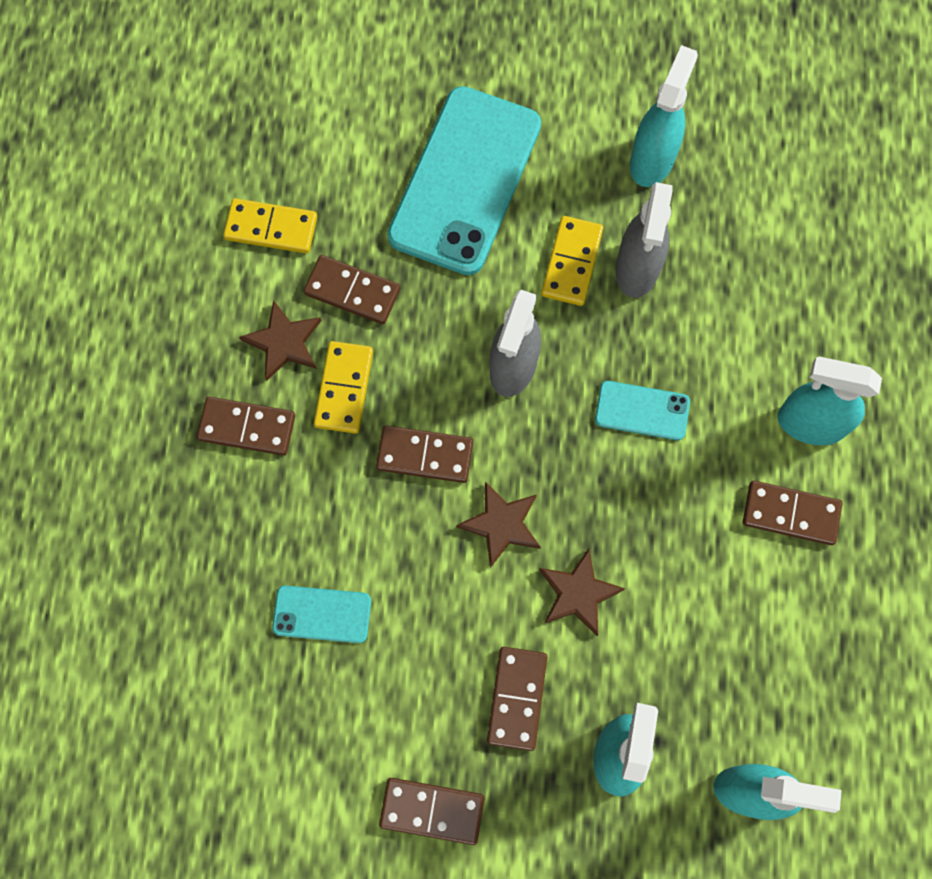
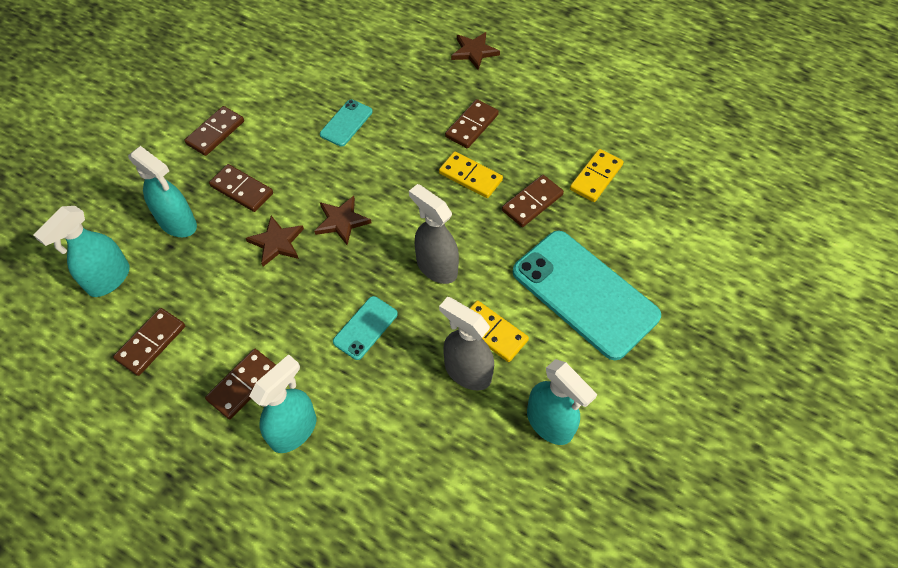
camera: 115 degrees right, 15 degrees down
(284, 342) = (515, 158): brown star -> brown star (474, 52)
(425, 455) = (406, 200): brown domino -> brown domino (151, 343)

